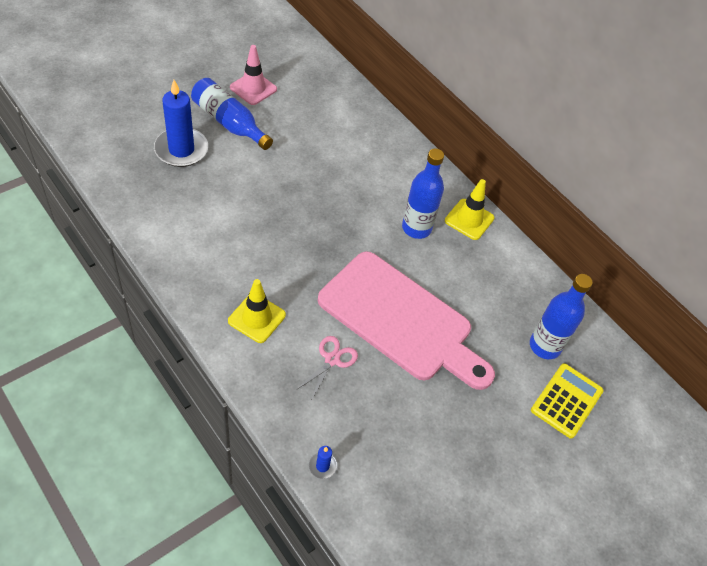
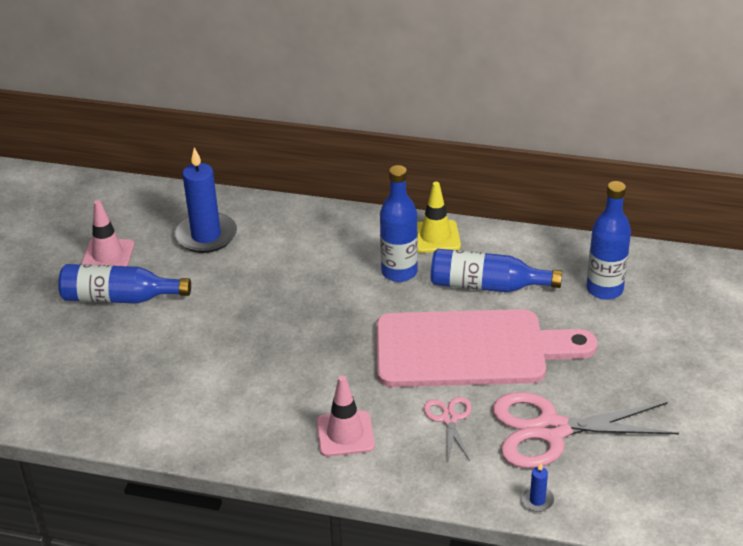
camera: 30 degrees left, 15 degrees down
(181, 150) = (100, 350): blue candle -> blue candle (206, 236)
(257, 318) = (345, 434): yellow traffic cone -> pink traffic cone
(389, 422) = (551, 430): none -> pink scissors
(464, 281) = (487, 286): none -> blue bottle
(566, 400) = (665, 316): yellow calculator -> none

